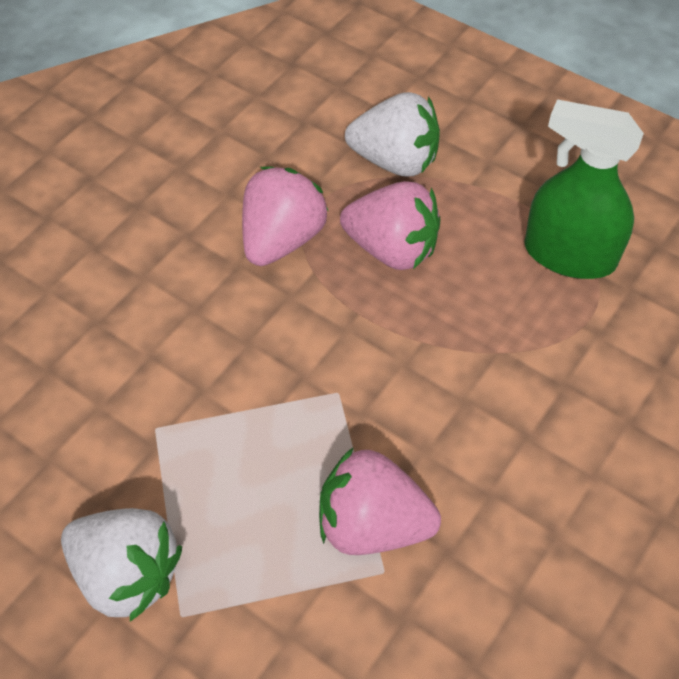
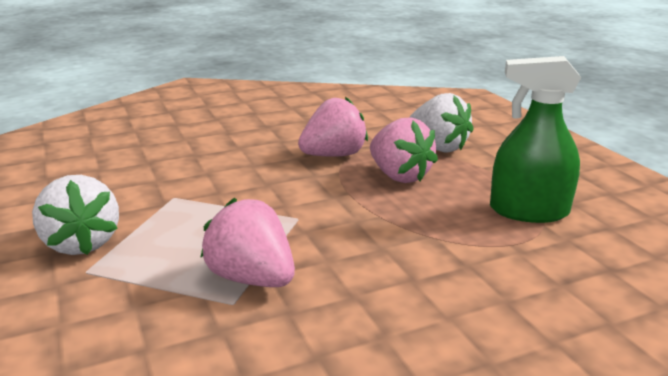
camera: 30 degrees right, 30 degrees down
(569, 255) = (528, 211): green spray bottle -> green spray bottle turned 45 degrees counterclockwise

